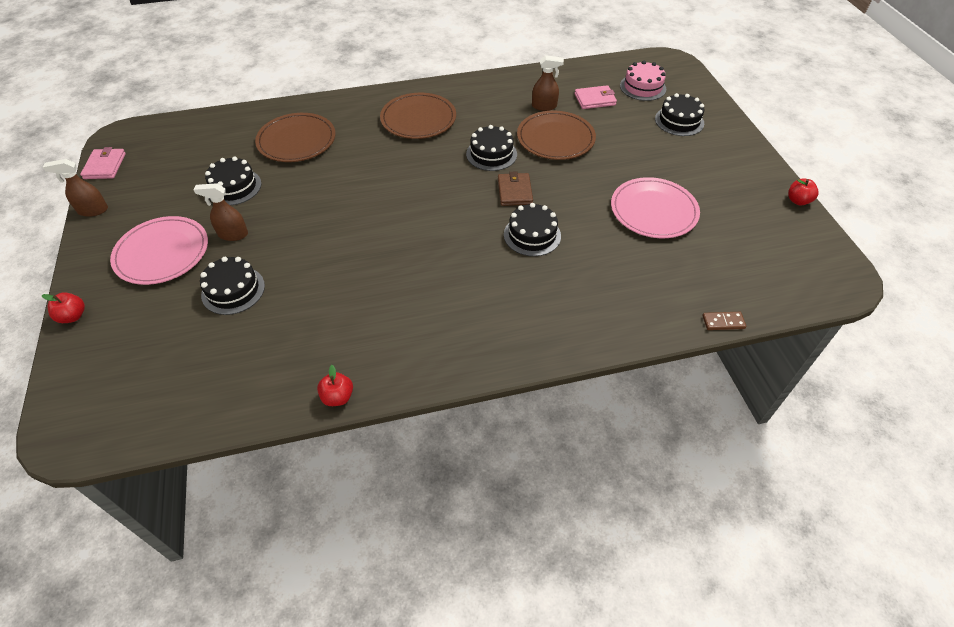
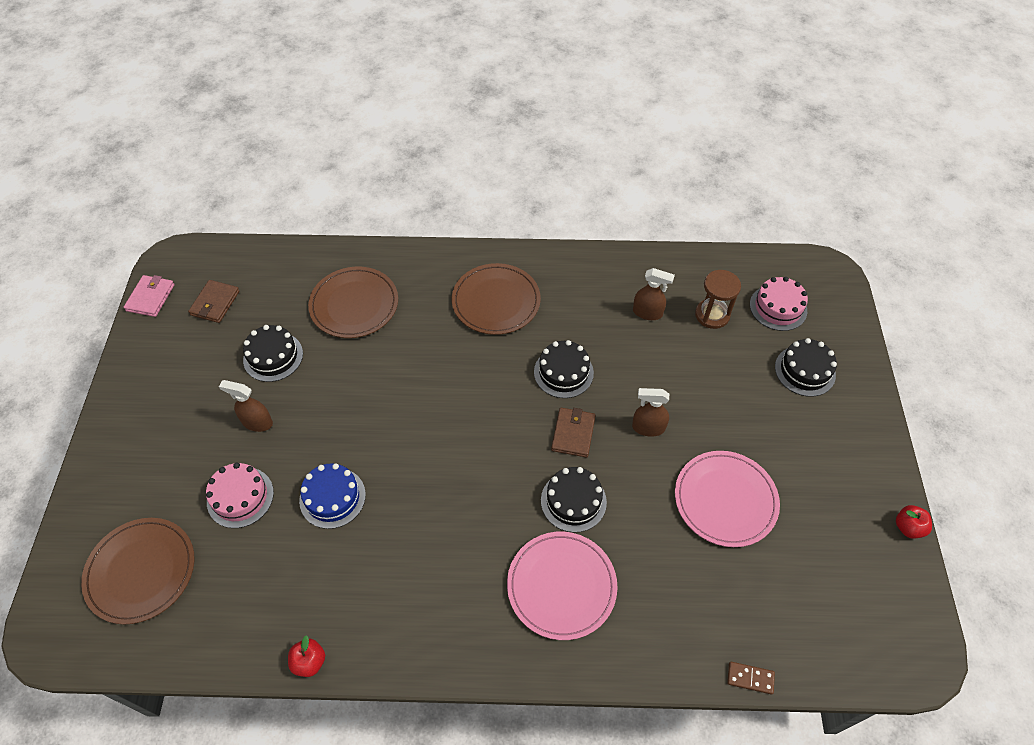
camera: 15 degrees right, 5 degrees up
(73, 316) = (82, 491): red apple -> none
(93, 210) = (127, 356): brown spray bottle -> brown spray bottle (648, 427)
(162, 253) = (182, 430): pink plate -> pink plate (561, 586)
(168, 160) = (215, 303): none -> brown wallet
(233, 290) = (240, 497): black cake -> pink cake
(320, 273) = (332, 497): none -> blue cake
(555, 138) = (645, 365): brown plate -> brown plate (141, 571)
(595, 99) = (712, 315): pink wallet -> brown hourglass

